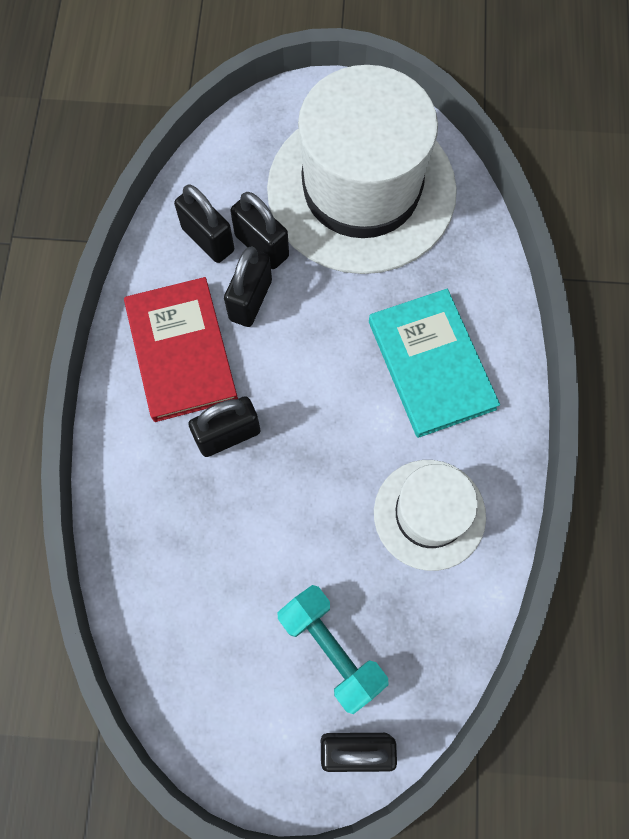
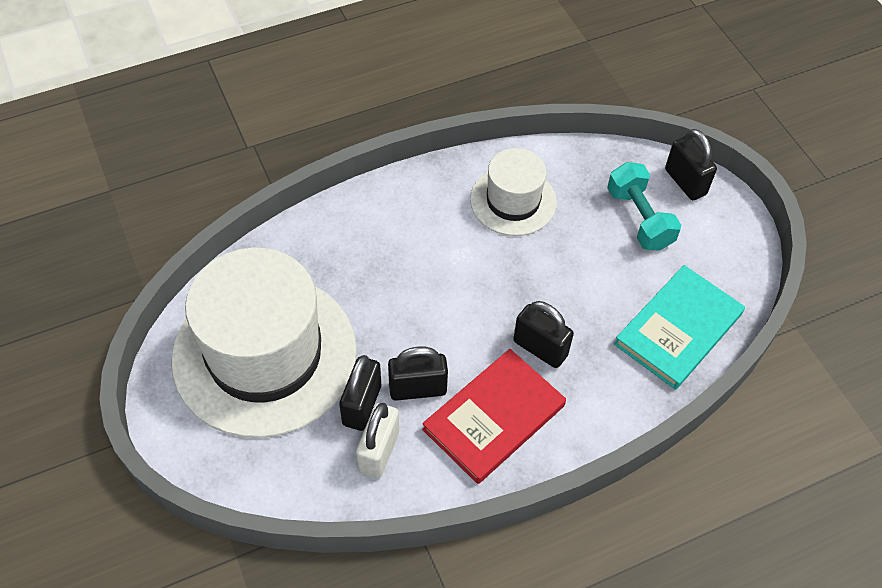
camera: 120 degrees left, 15 degrees down
(208, 239) = (379, 451): black padlock -> white padlock
(331, 649) = (639, 218): turquoise dumbbell -> turquoise dumbbell turned 45 degrees counterclockwise
(431, 365) = (400, 242): turquoise book -> turquoise book (678, 329)

